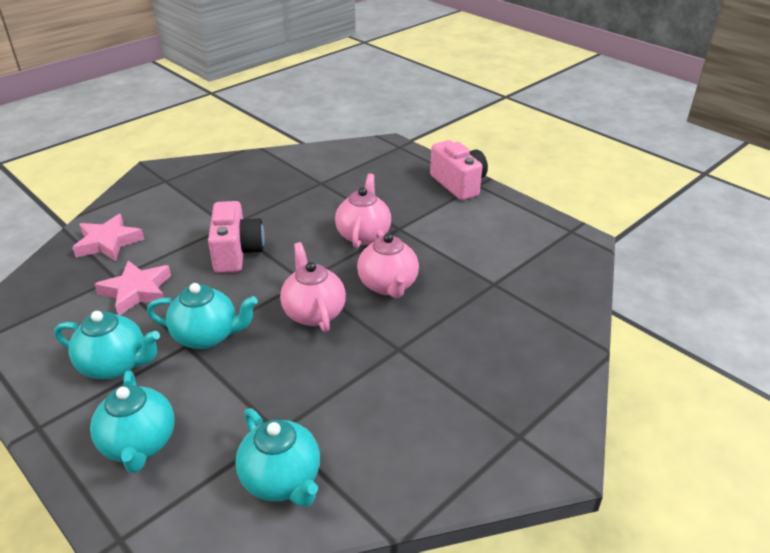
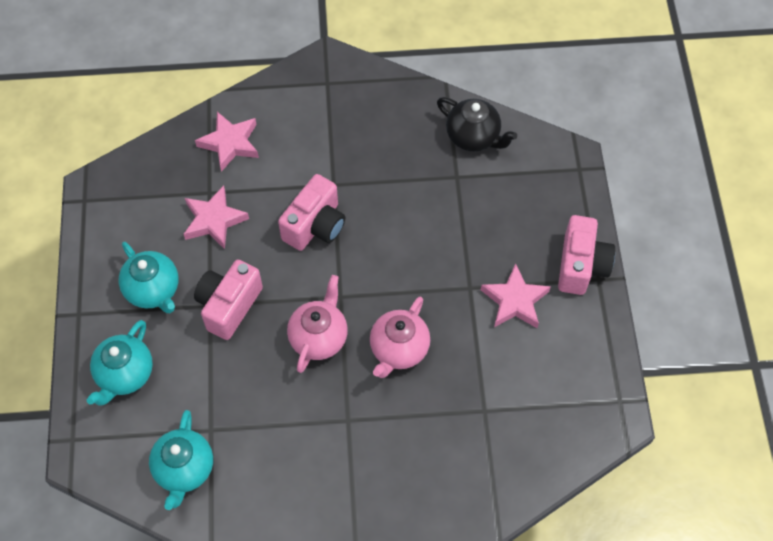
camera: 40 degrees right, 25 degrees up
(207, 336) = (229, 306): turquoise teapot -> pink camera
(310, 161) = (473, 137): none -> black teapot
(363, 235) = (432, 275): pink teapot -> none
(438, 219) = (514, 301): none -> pink star

